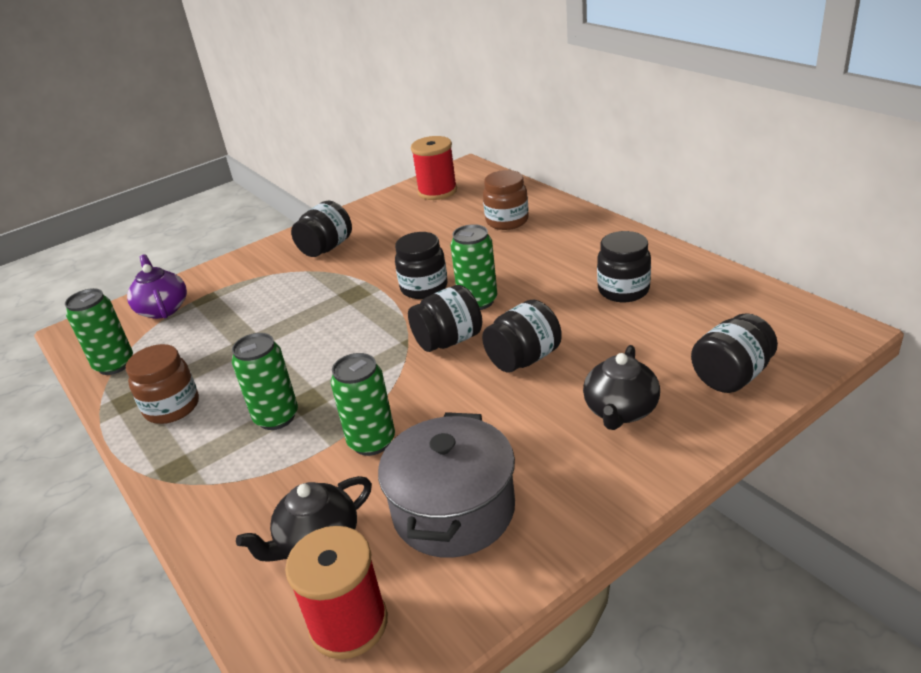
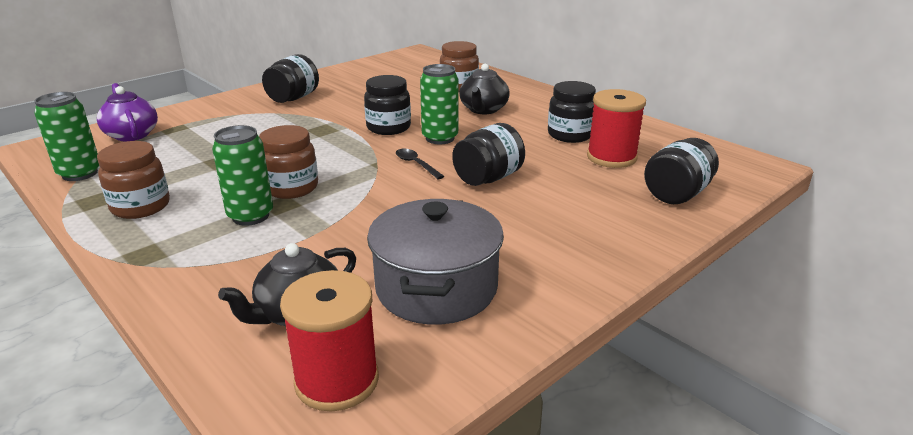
camera: 10 degrees left, 5 degrees down
(318, 378) = (291, 188): none -> brown jar
(372, 442) = (349, 235): green can -> none
(437, 191) = (393, 66): red spool -> red spool (611, 157)
(448, 341) = (416, 164): black jar -> black spoon
(620, 411) = (583, 216): black teapot -> black teapot (483, 110)

